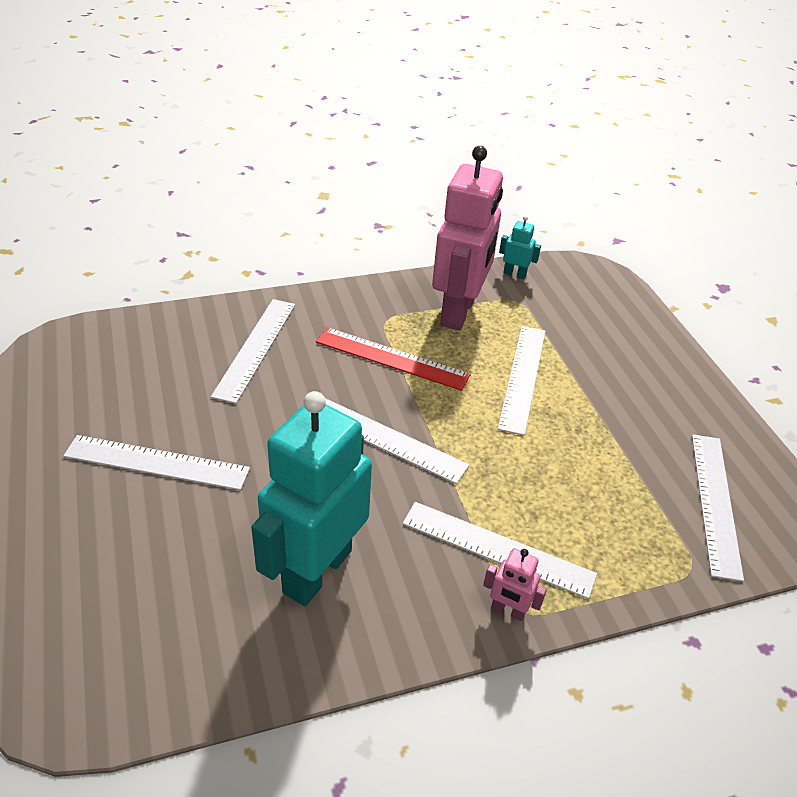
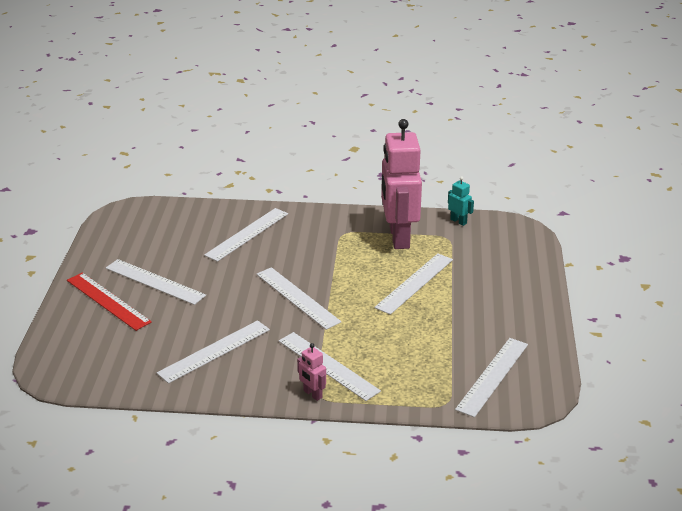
camera: 25 degrees right, 10 degrees down
(316, 571) = (214, 351): turquoise robot -> white ruler
(391, 358) = (332, 256): red ruler -> red ruler (108, 301)
(458, 312) = (398, 237): pink robot -> pink robot turned 135 degrees clockwise

